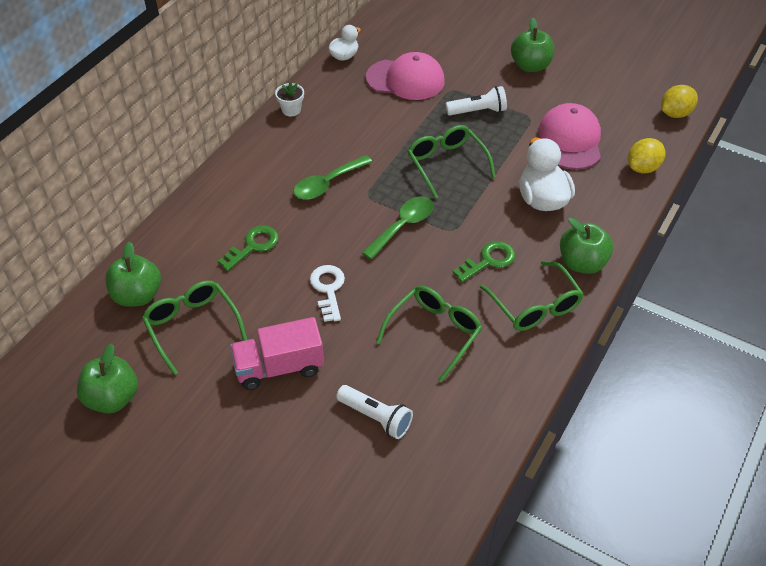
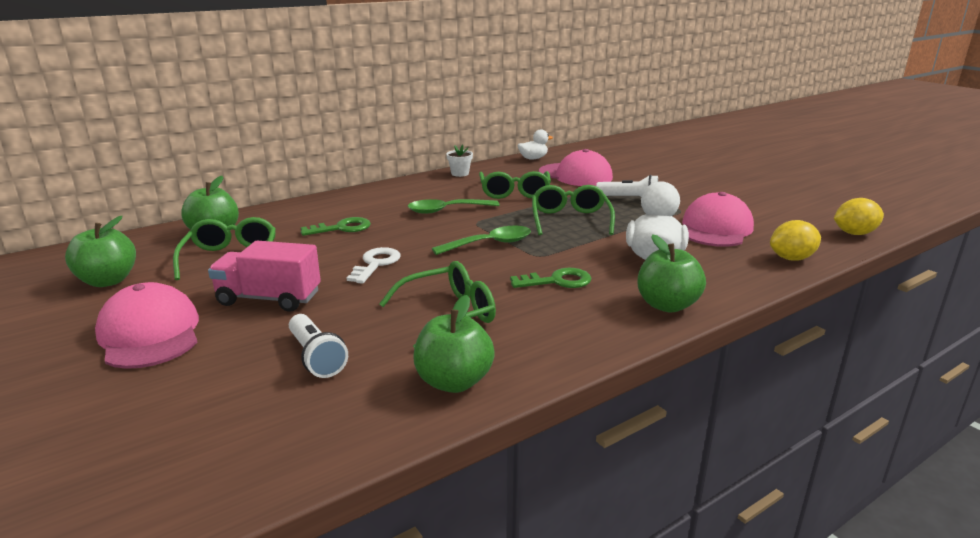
camera: 25 degrees right, 25 degrees down
(224, 444) = (150, 334): none -> pink cap
(530, 66) = (704, 186): green apple -> green apple (454, 382)
(535, 306) = (582, 322): green glasses -> green glasses (514, 192)

